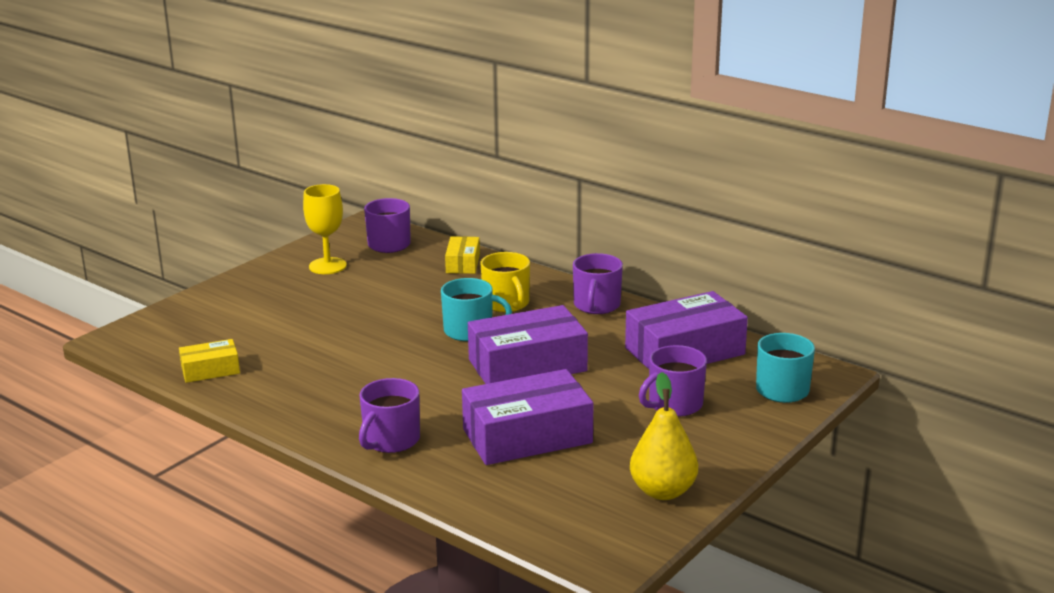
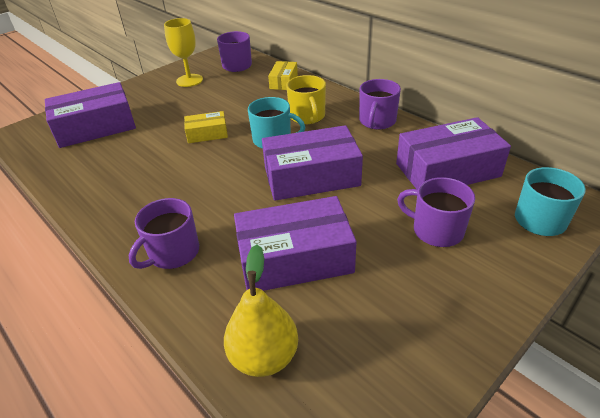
camera: 10 degrees right, 15 degrees up
(210, 370) = (65, 166): yellow box -> yellow box (207, 134)
(224, 327) = (95, 127): none -> purple box
(663, 491) = (420, 351): yellow pear -> yellow pear (264, 356)
(674, 405) = (436, 230): purple mug -> purple mug turned 60 degrees clockwise

